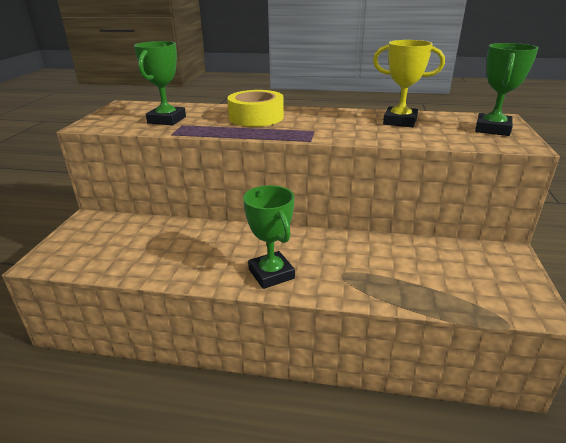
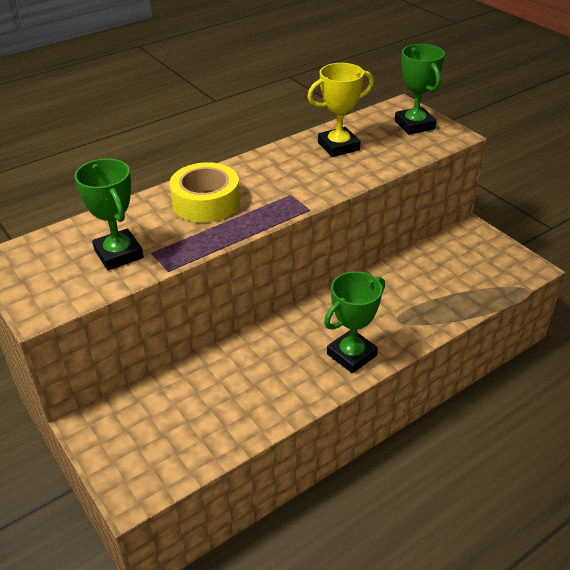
camera: 45 degrees left, 10 degrees up
(271, 274) = (351, 355): green trophy -> green trophy turned 60 degrees counterclockwise

